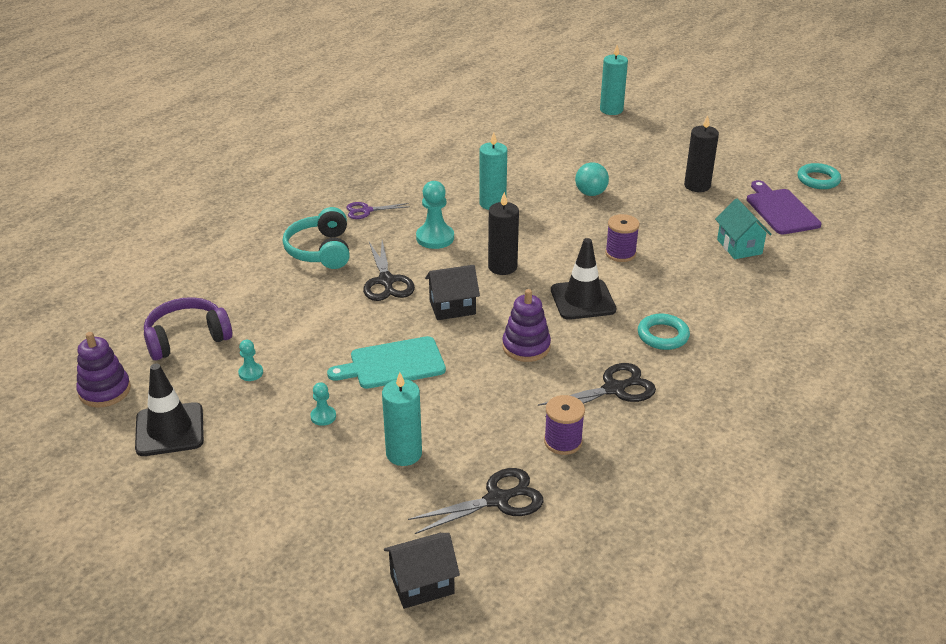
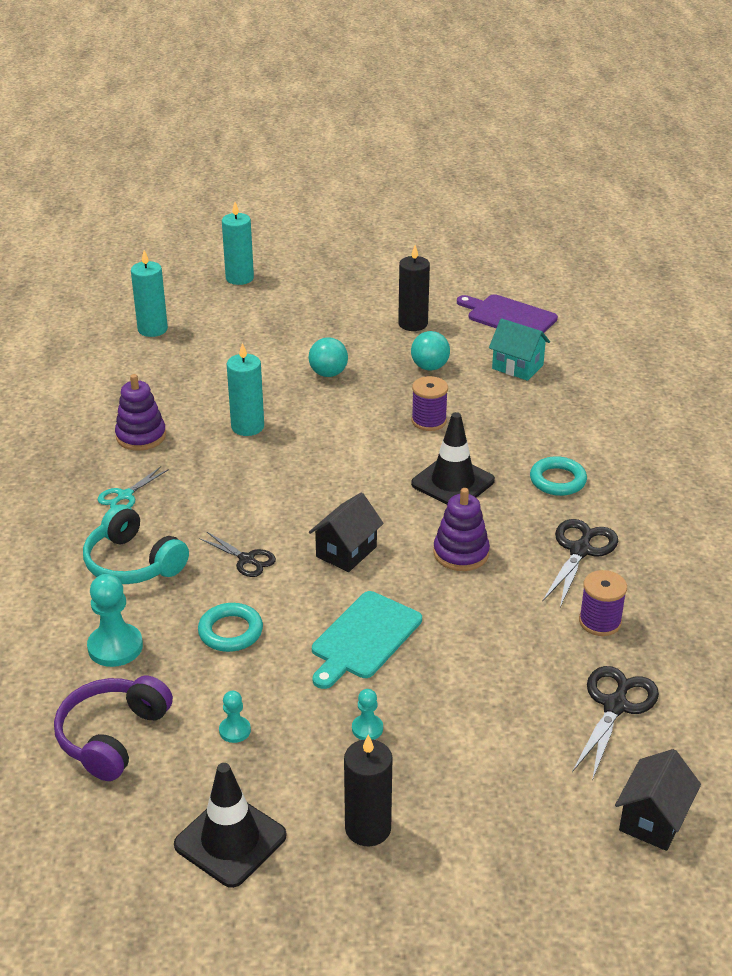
camera: 40 degrees left, 0 degrees up
(105, 391) = (97, 848): purple stacking toy -> purple stacking toy (141, 436)
(366, 210) = (125, 496): purple scissors -> turquoise scissors
(386, 281) = (246, 559): black scissors -> black scissors, size x0.65
(404, 453) = (486, 716): turquoise candle -> turquoise candle (152, 329)
(435, 238) = (236, 490): turquoise pawn -> turquoise pawn (115, 647)
(502, 267) = (340, 487): black candle -> black candle (368, 828)
(670, 219) = (429, 367): none -> turquoise ball
(818, 180) = (504, 274): turquoise ring -> turquoise ring (230, 631)

